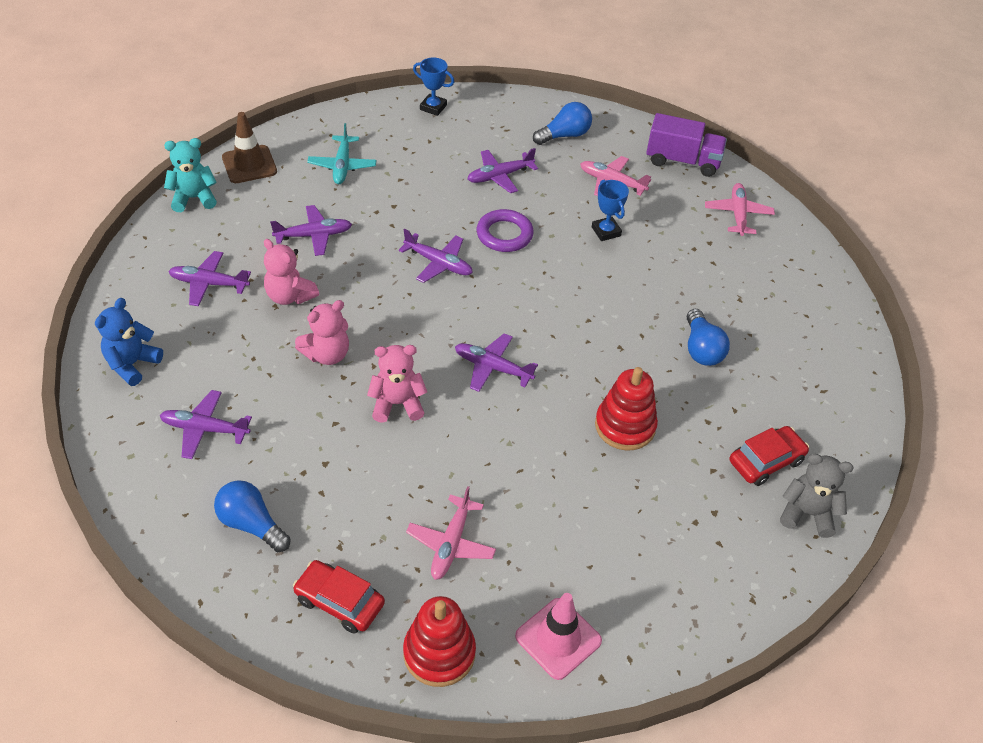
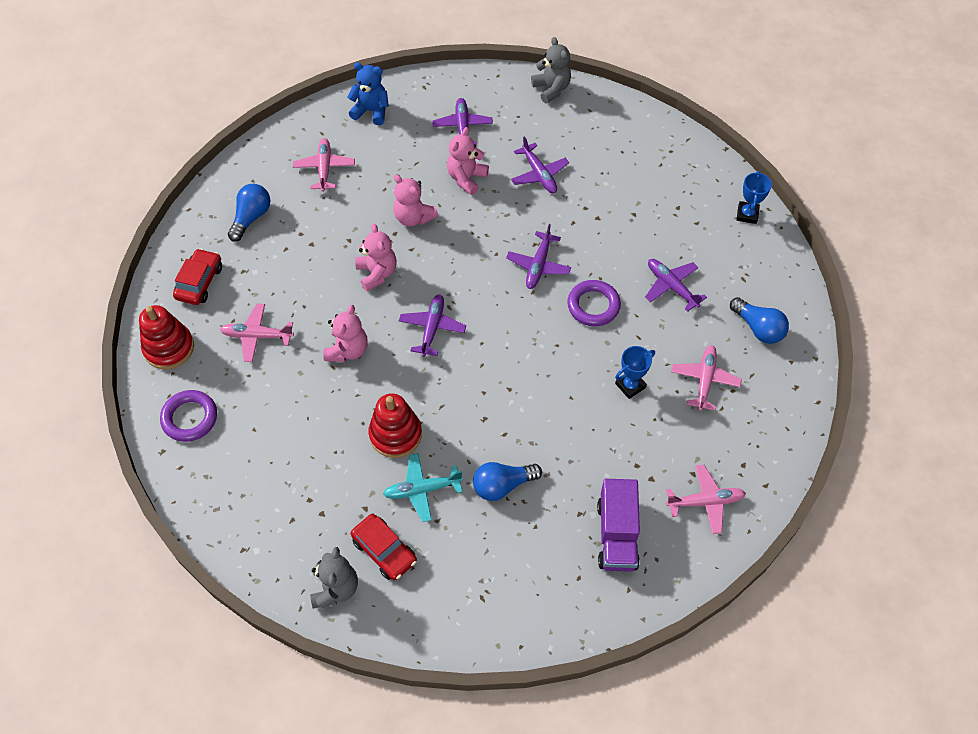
camera: 80 degrees right, 10 degrees up
(194, 198) = (551, 89): turquoise teddy bear -> grey teddy bear
(204, 429) = (324, 168): purple plane -> pink plane
(249, 164) = (606, 110): brown traffic cone -> none
(342, 166) = (632, 170): turquoise plane -> turquoise plane (422, 490)
(500, 451) = (347, 350): none -> pink teddy bear
(558, 638) = (190, 418): pink traffic cone -> purple ring
(682, 161) = (768, 440): purple truck -> purple truck (616, 535)

